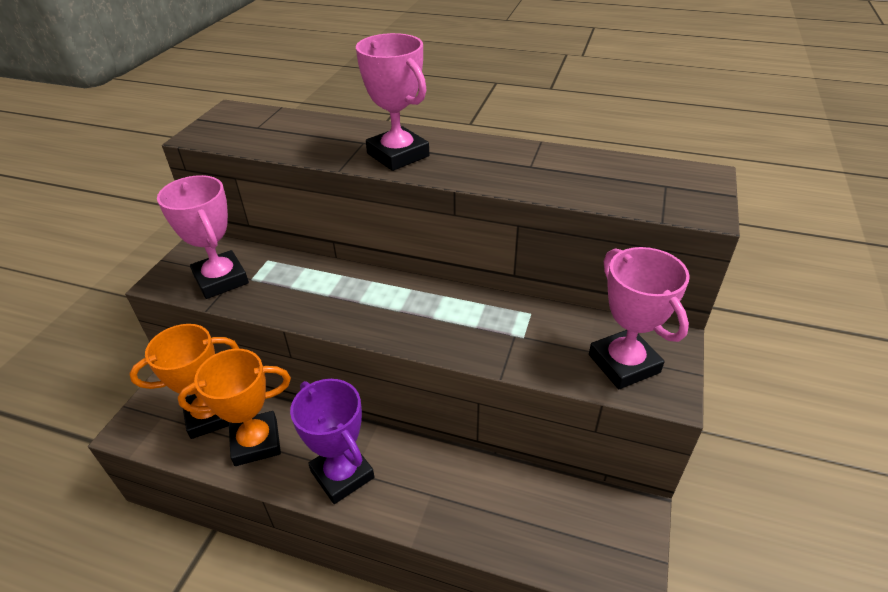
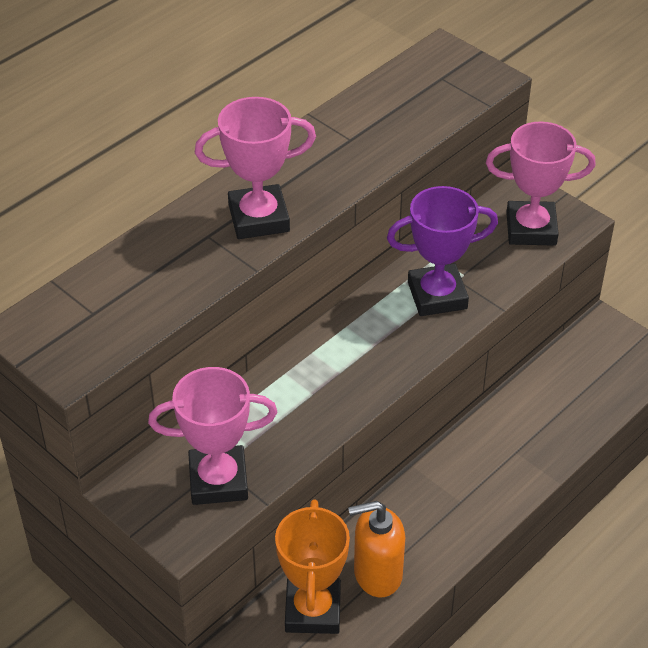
camera: 65 degrees left, 5 degrees up
(256, 442) = (377, 574): orange trophy -> orange soap dispenser
(342, 474) = (459, 511): purple trophy -> purple trophy (437, 295)

